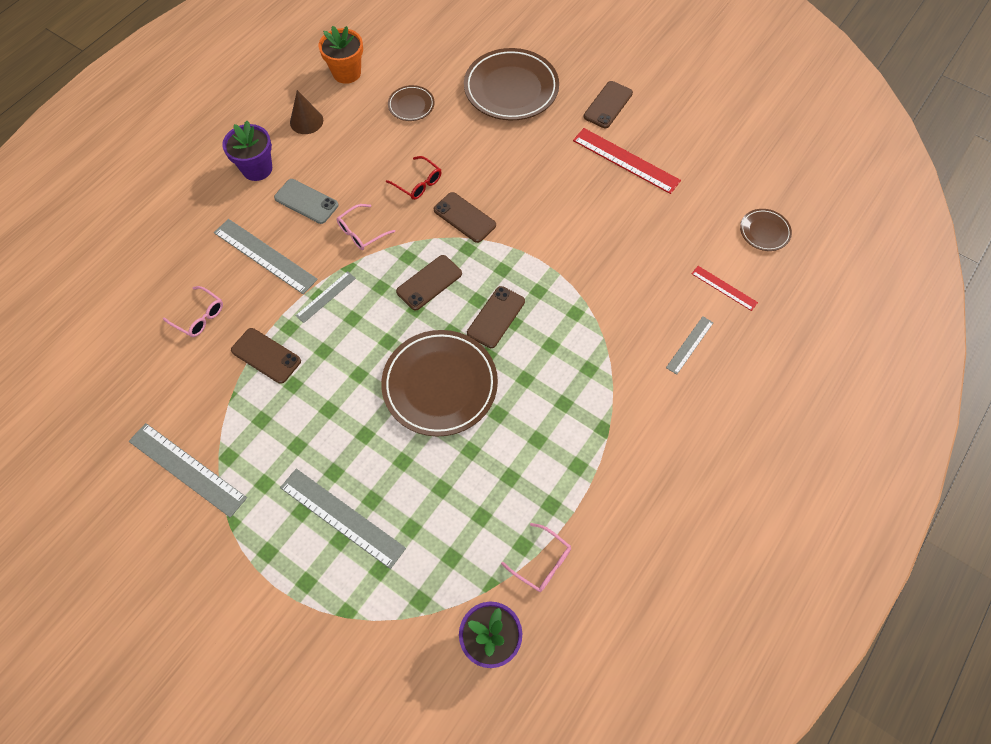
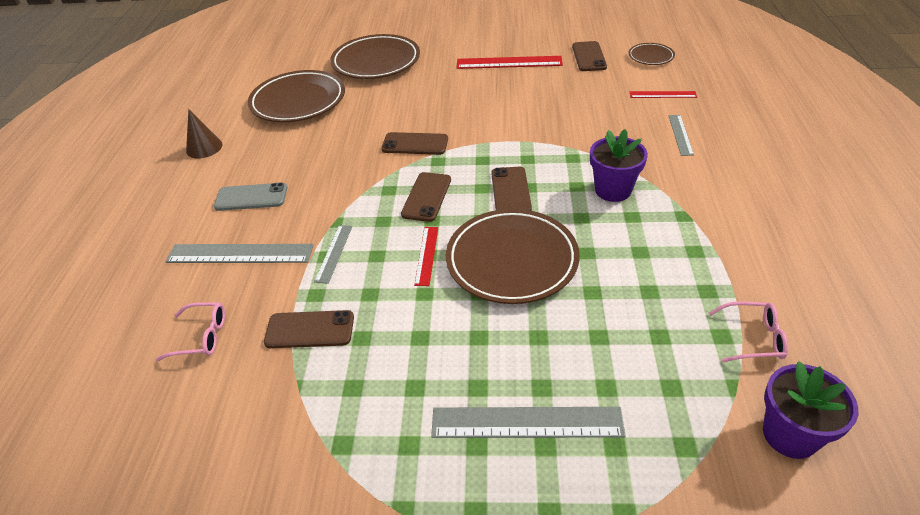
camera: 30 degrees left, 20 degrees down
(187, 469) = (300, 488): grey ruler -> none
(257, 169) = (178, 197): purple flower pot -> purple flower pot (613, 190)
(347, 73) = (218, 105): orange flower pot -> none
(361, 232) = (328, 194): pink glasses -> none
(386, 341) = (426, 255): none -> red ruler
(411, 105) = (298, 101): brown plate -> brown plate, size x2.06
(418, 183) = (351, 142): red glasses -> none
(608, 105) = (462, 42): brown phone -> brown phone (589, 57)

